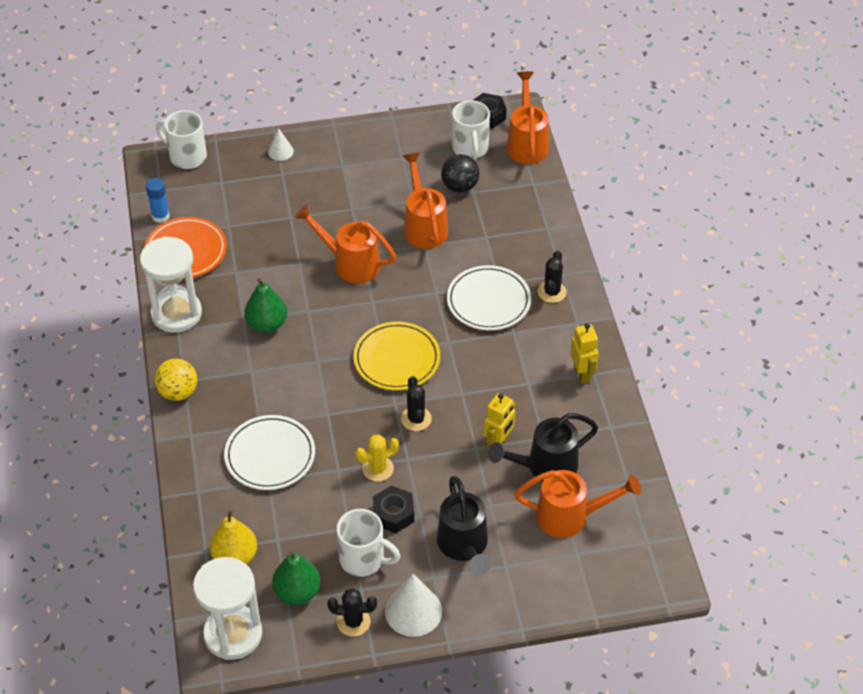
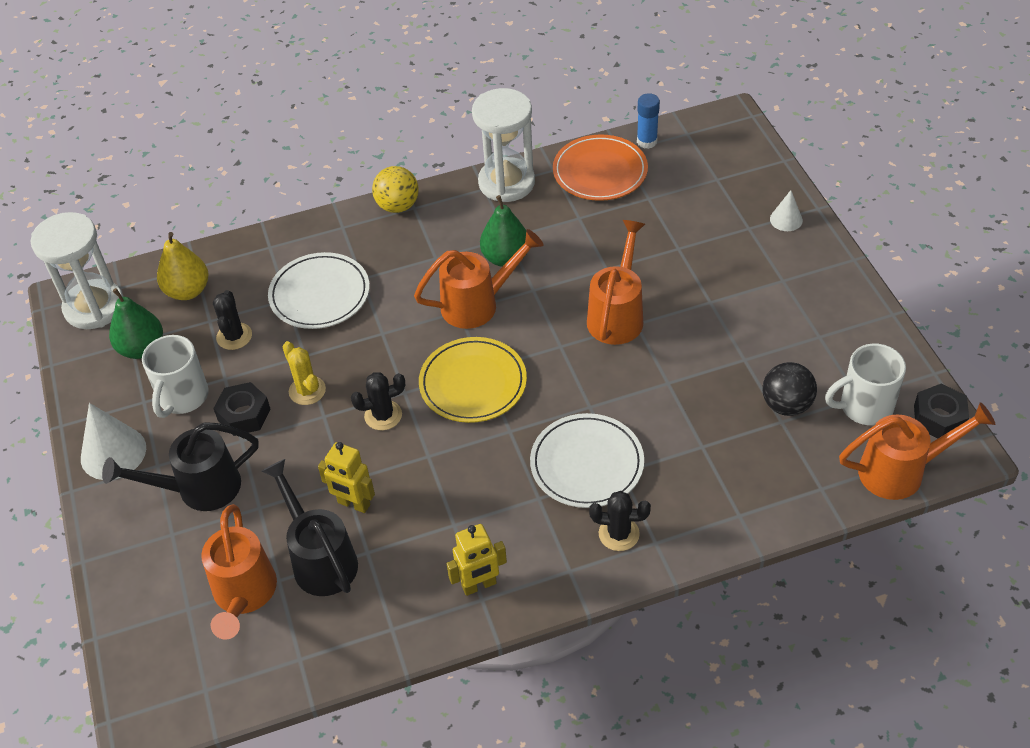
camera: 85 degrees right, 0 degrees up
(186, 156) = (747, 143): white mug -> none
(353, 622) = (102, 401): black cactus -> black cactus (234, 336)
(424, 227) = (700, 377): orange watering can -> orange watering can (477, 304)

